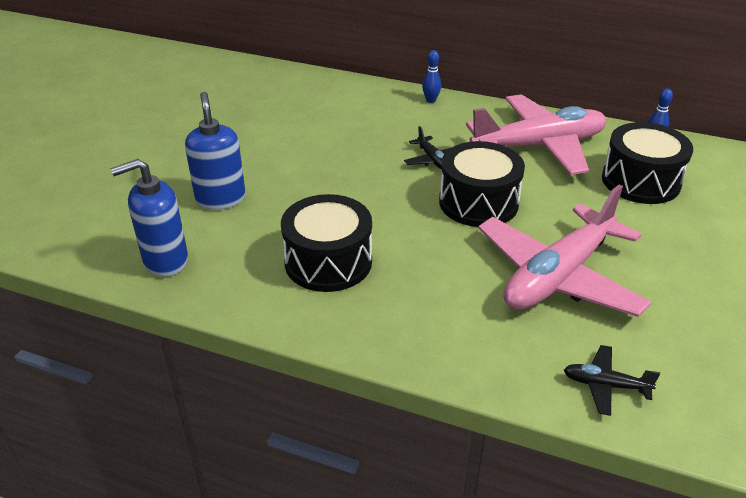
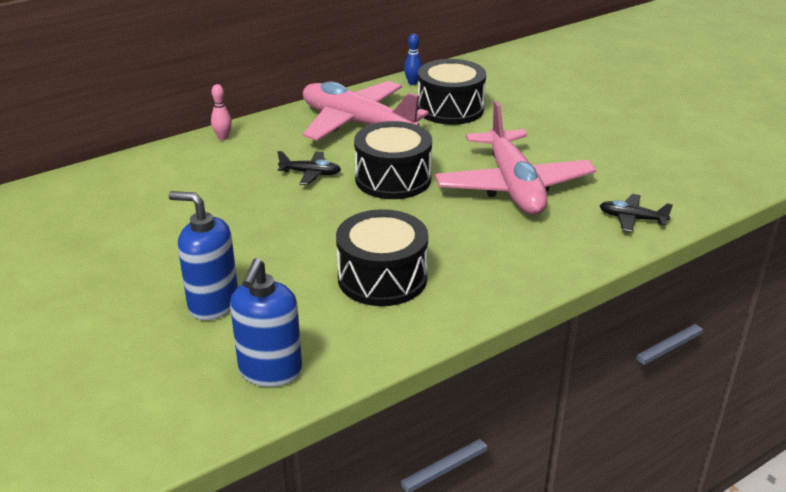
camera: 55 degrees left, 5 degrees down
(431, 100) = (223, 138): blue bowling pin -> pink bowling pin
(539, 146) = (357, 123): pink plane -> pink plane turned 75 degrees counterclockwise
(605, 385) = (632, 219): black plane -> black plane turned 60 degrees clockwise

